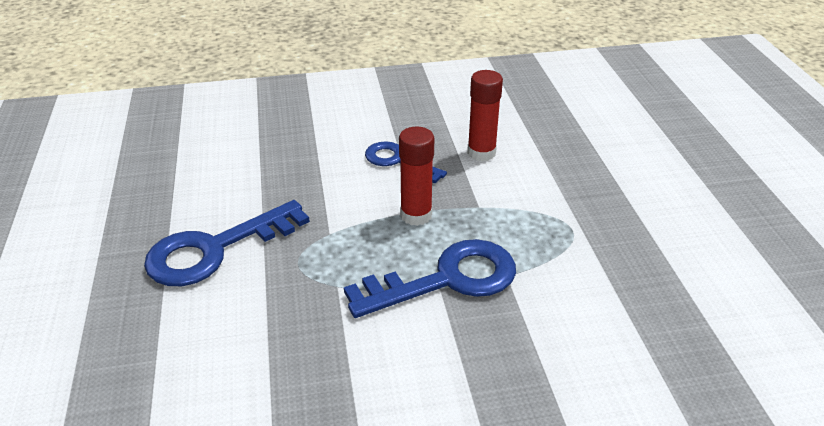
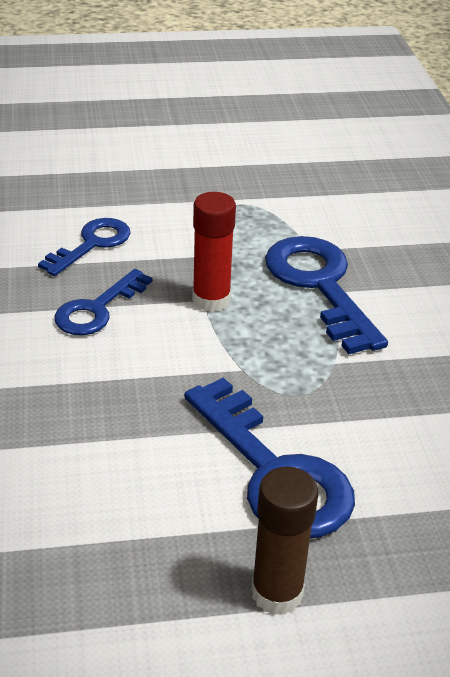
camera: 90 degrees left, 0 degrees up
(110, 250) = (277, 593): none -> brown glue stick
(481, 153) = (92, 244): red glue stick -> blue key

